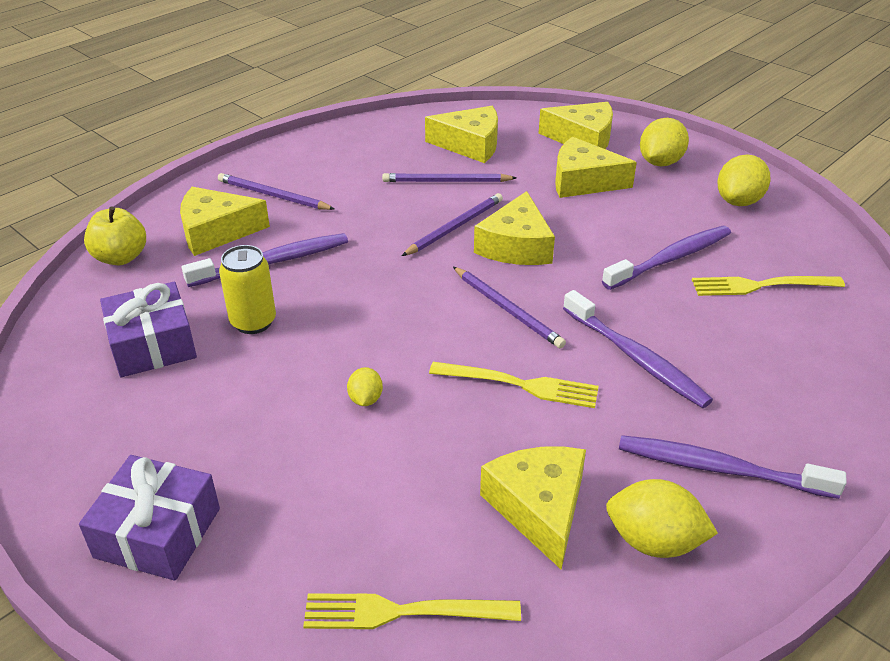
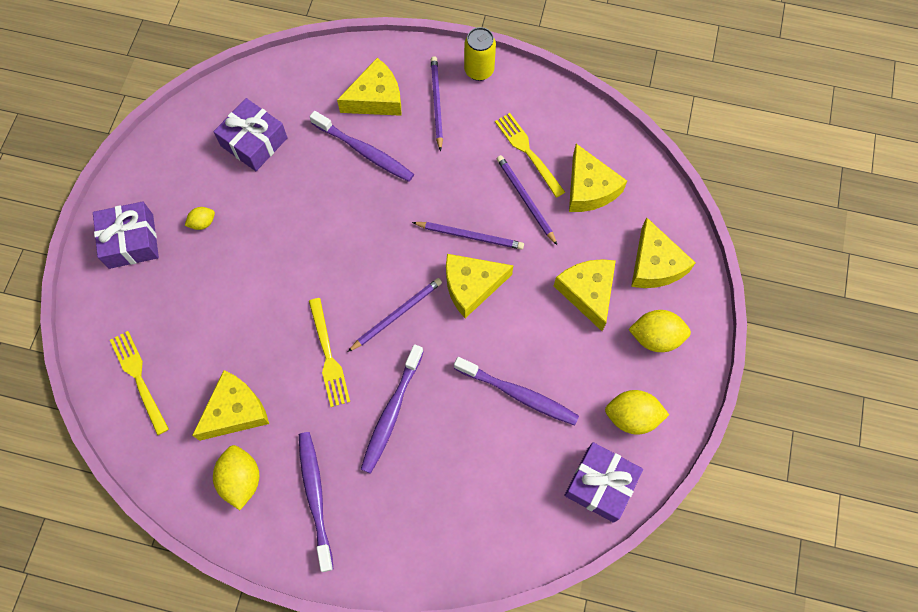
camera: 60 degrees right, 30 degrees up
(121, 257) = (319, 66): yellow apple -> none
(216, 231) = (376, 98): yellow cheese -> yellow cheese turned 105 degrees clockwise
(253, 322) = (302, 179): yellow can -> yellow can (479, 70)
(365, 399) = (271, 279): yellow lemon -> yellow lemon (203, 223)
(507, 309) = (397, 314): purple pencil -> purple pencil turned 150 degrees counterclockwise
(760, 286) = (520, 467): yellow fork -> yellow fork (527, 152)
(806, 243) = (600, 484): none -> purple gift

